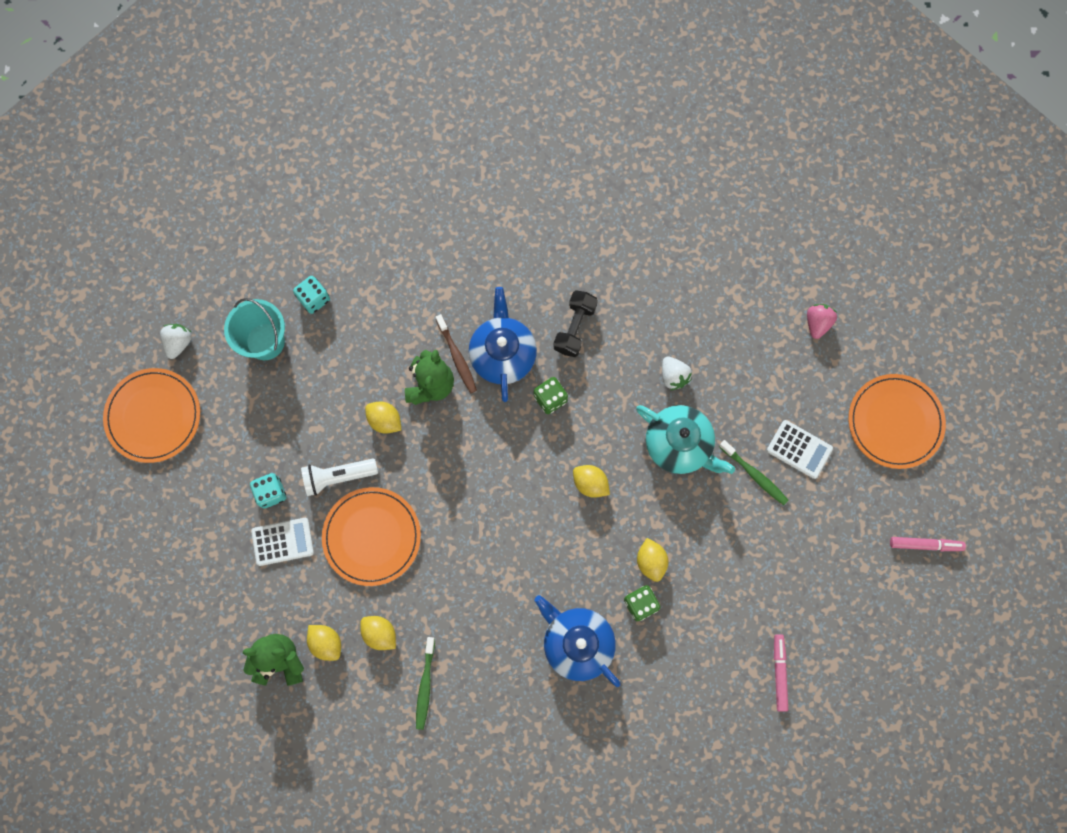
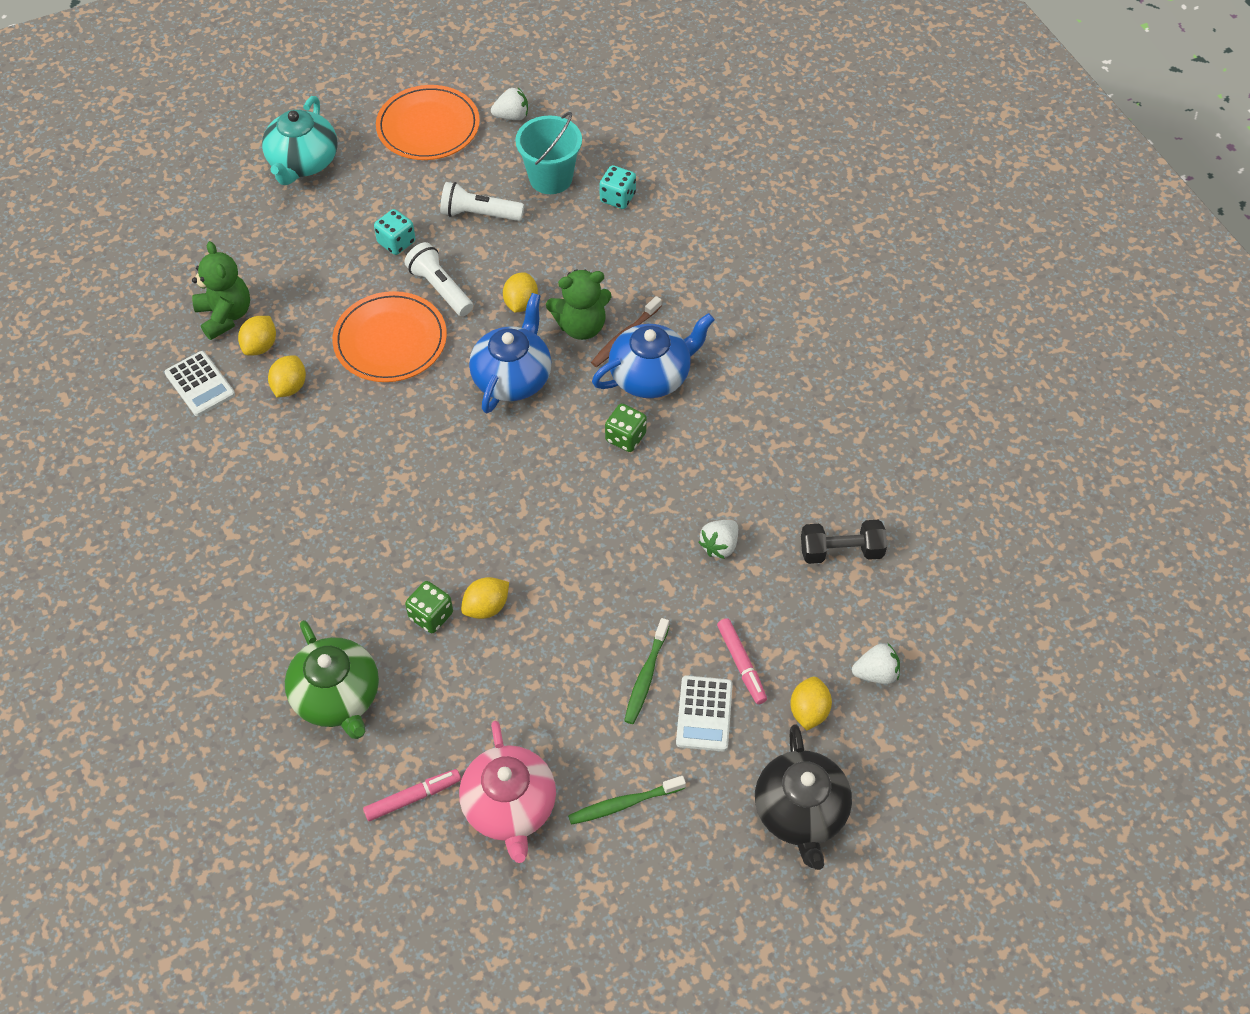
camera: 65 degrees right, 20 degrees down
(274, 414) = (479, 214): none -> white flashlight
(283, 542) = (350, 271): white calculator -> white calculator (200, 384)
(425, 685) = (250, 447): green toothbrush -> green toothbrush (624, 804)
(574, 328) = (720, 429): black dumbbell -> black dumbbell (841, 551)
(577, 643) = (357, 570): blue teapot -> blue teapot (513, 377)
(590, 483) = (548, 512): yellow lemon -> yellow lemon (809, 711)
(678, 697) = (337, 697): none -> green teapot
(679, 445) = (640, 583): turquoise teapot -> turquoise teapot (303, 162)
(813, 609) = (509, 807): none -> pink teapot
(817, 323) = (876, 673): pink strawberry -> white strawberry
(895, 422) = (800, 812): orange plate -> black teapot
(925, 545) = (657, 911): pink marker -> pink marker (741, 664)

